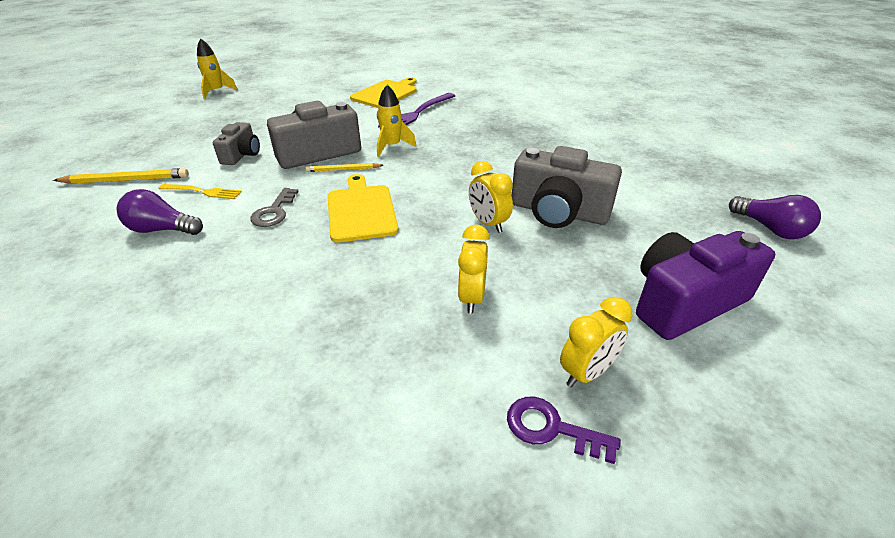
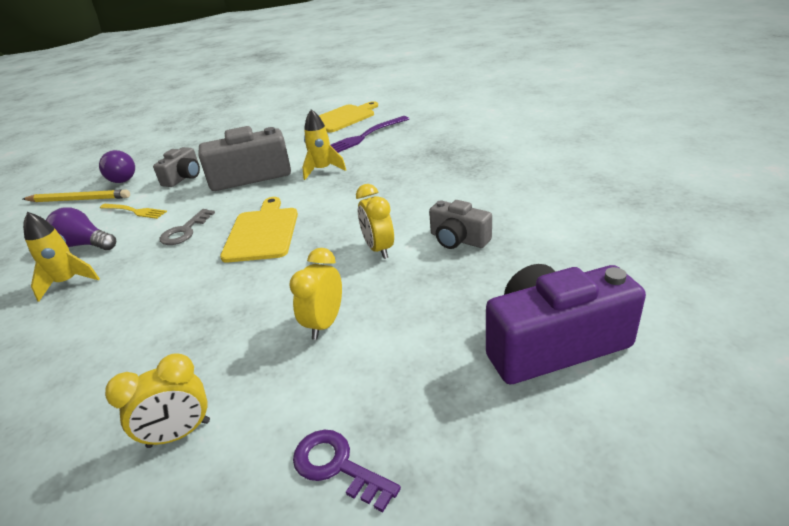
camera: 15 degrees right, 5 degrees down
(217, 91) = (192, 119): yellow rocket -> yellow rocket (68, 282)
(343, 169) = (266, 192): yellow pencil -> none
(558, 212) = (458, 239): grey camera -> grey camera, size x0.57
(586, 372) = (403, 411): yellow clock -> yellow clock (179, 434)
(770, 229) = (701, 266): purple light bulb -> purple light bulb (123, 177)

